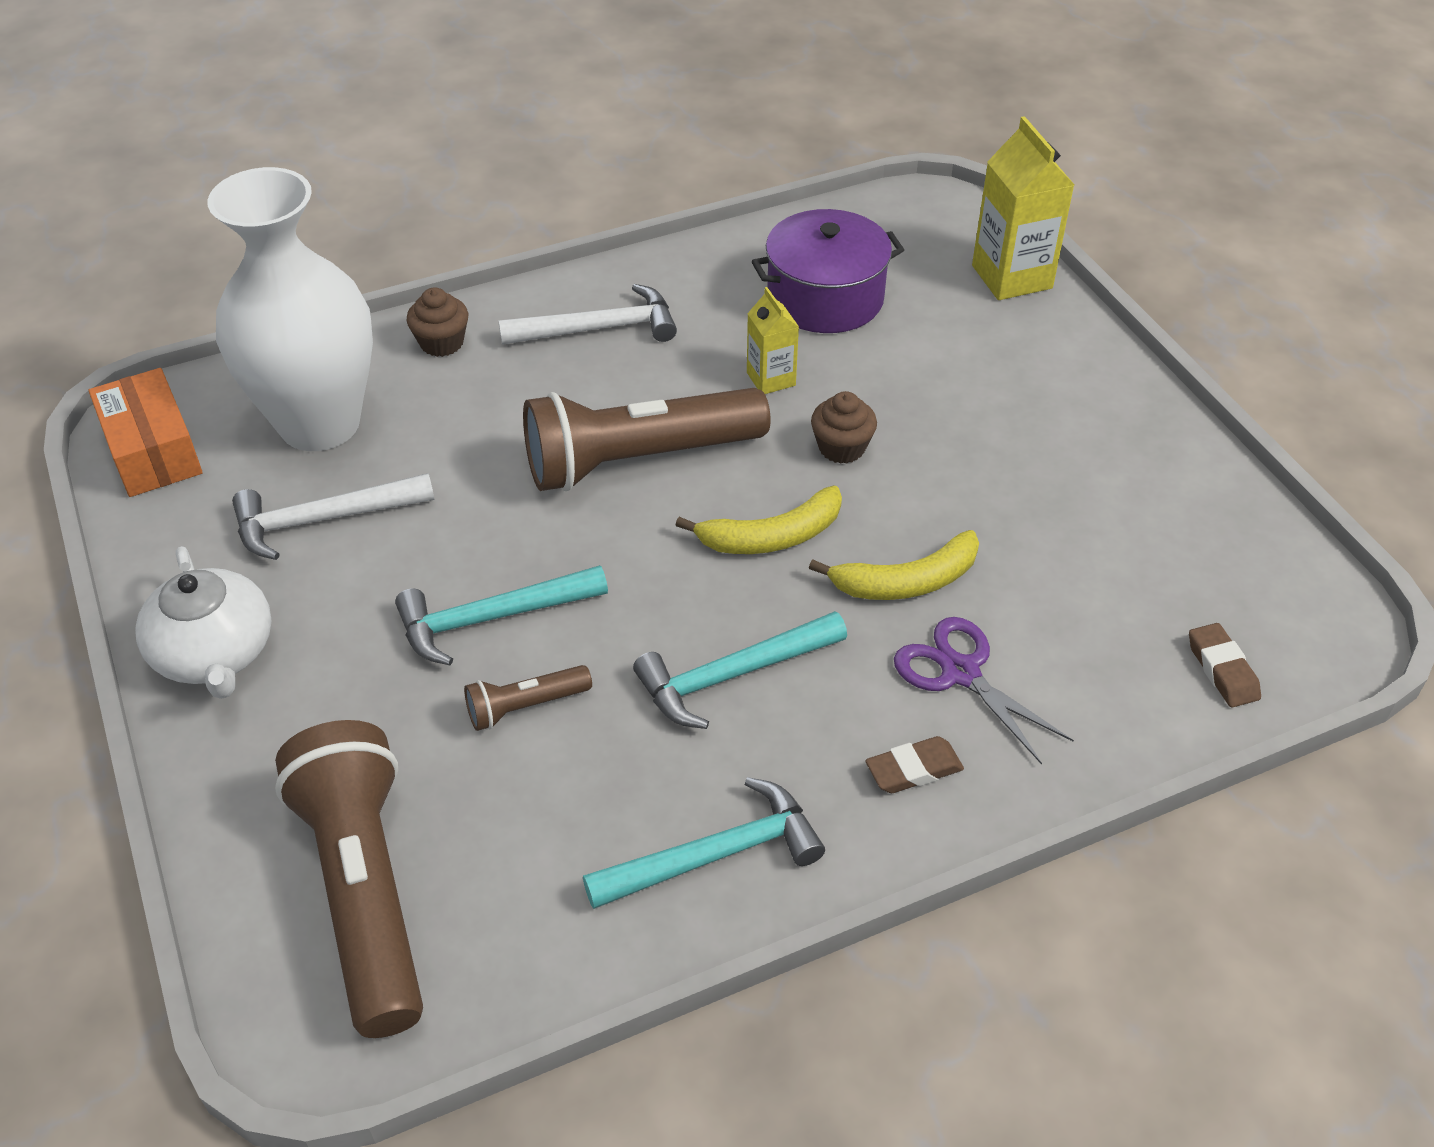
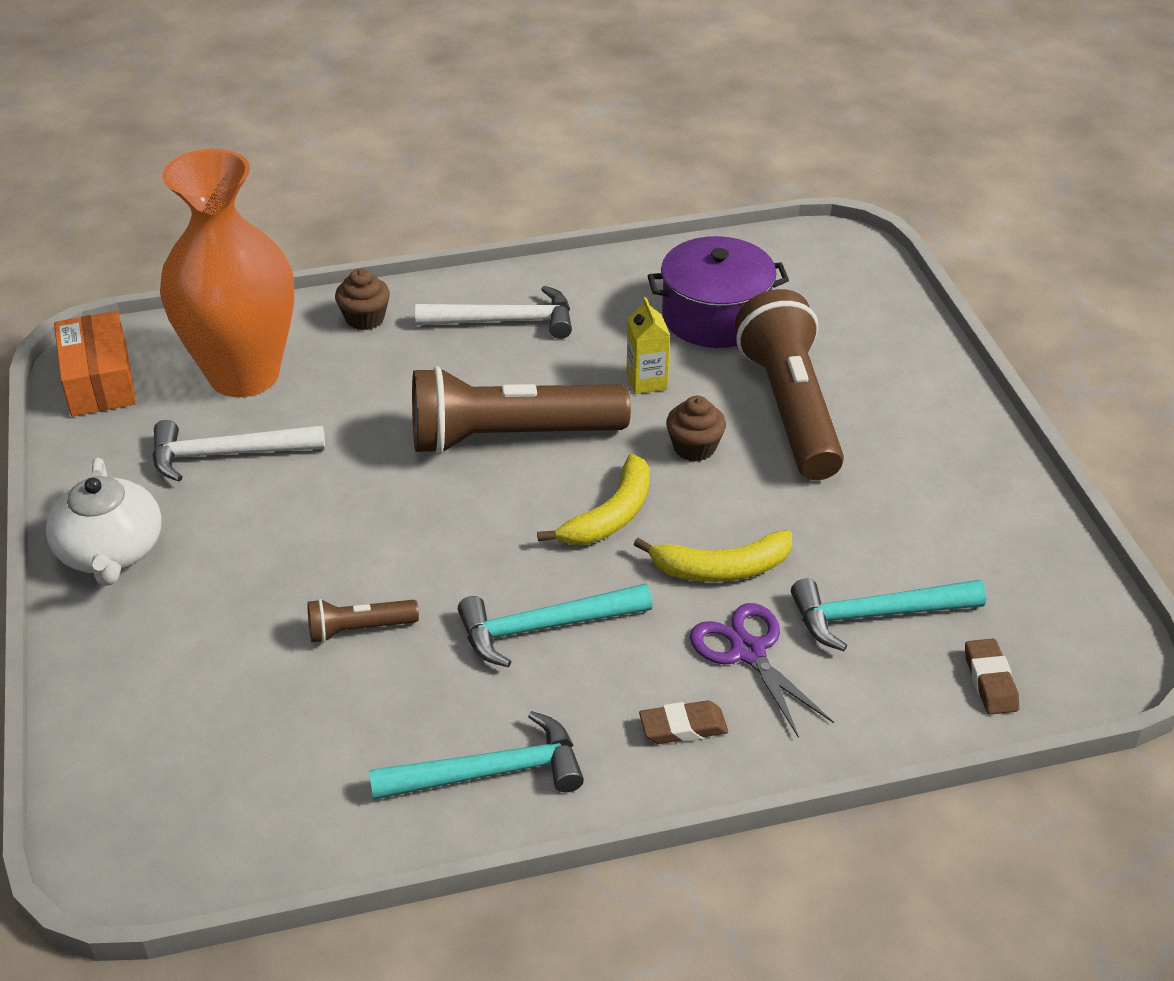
camera: 10 degrees right, 5 degrees down
(319, 424) = (244, 374): white vase -> orange vase
(365, 891) = (187, 758): brown flashlight -> brown flashlight (790, 408)
(491, 618) = (349, 553): turquoise hammer -> turquoise hammer (876, 615)
(771, 536) = (610, 515): yellow banana -> yellow banana turned 45 degrees counterclockwise
(1012, 277) = (893, 316): yellow carton -> none

